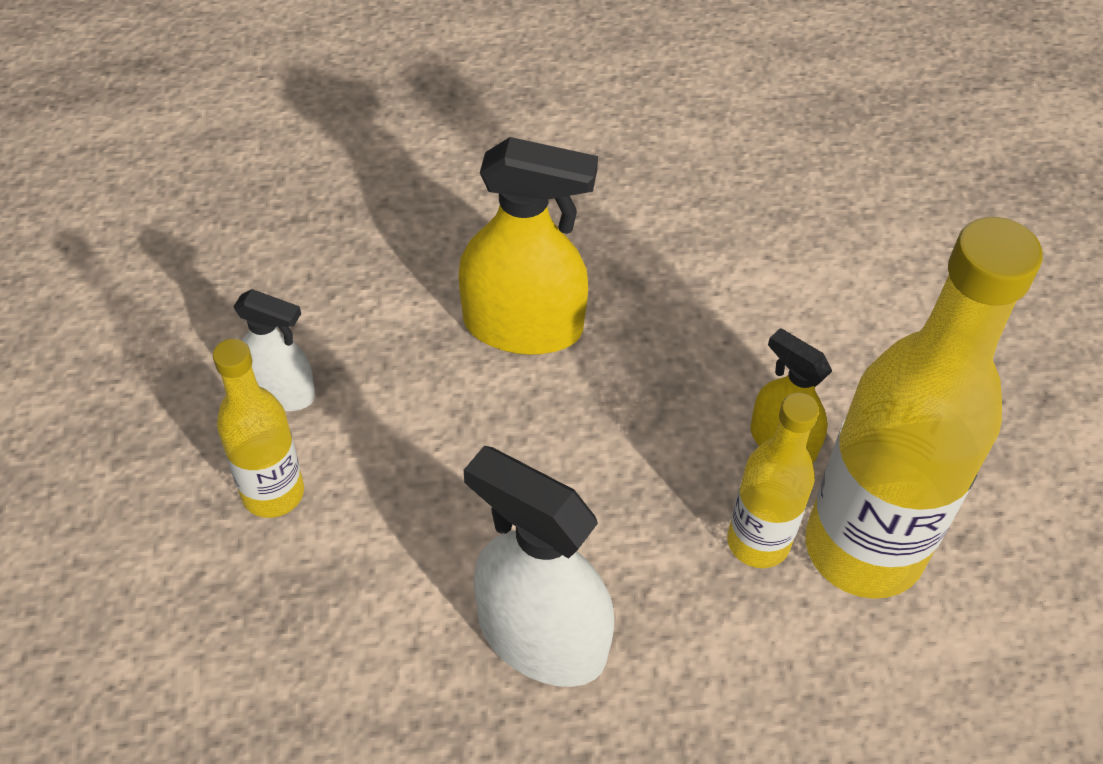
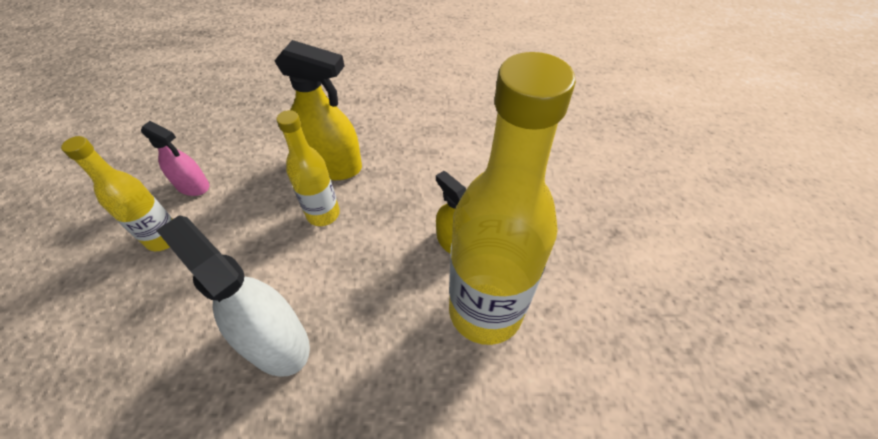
camera: 10 degrees right, 0 degrees up
(280, 392) = (193, 185): white spray bottle -> pink spray bottle
(758, 542) = (422, 299): yellow bottle -> yellow bottle (323, 214)

